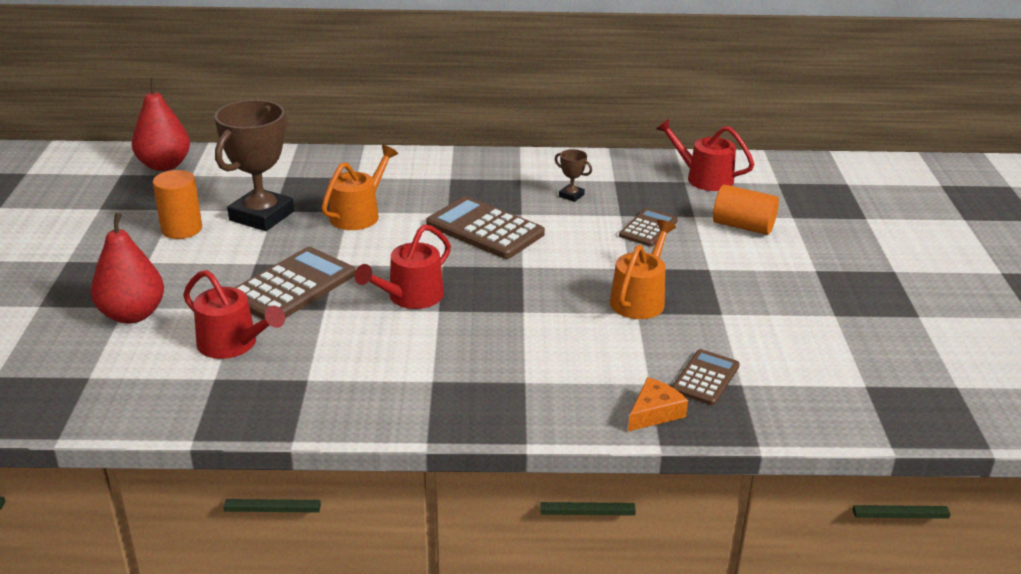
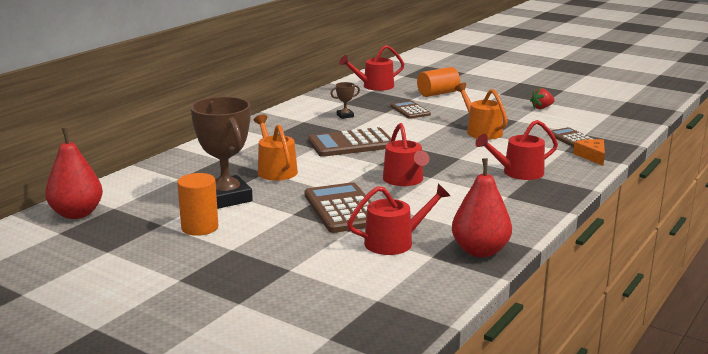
camera: 55 degrees left, 10 degrees down
(132, 315) = (306, 268): red pear -> red pear (480, 251)
(521, 368) = (518, 172): none -> red watering can
(804, 319) = (541, 108): none -> red strawberry

